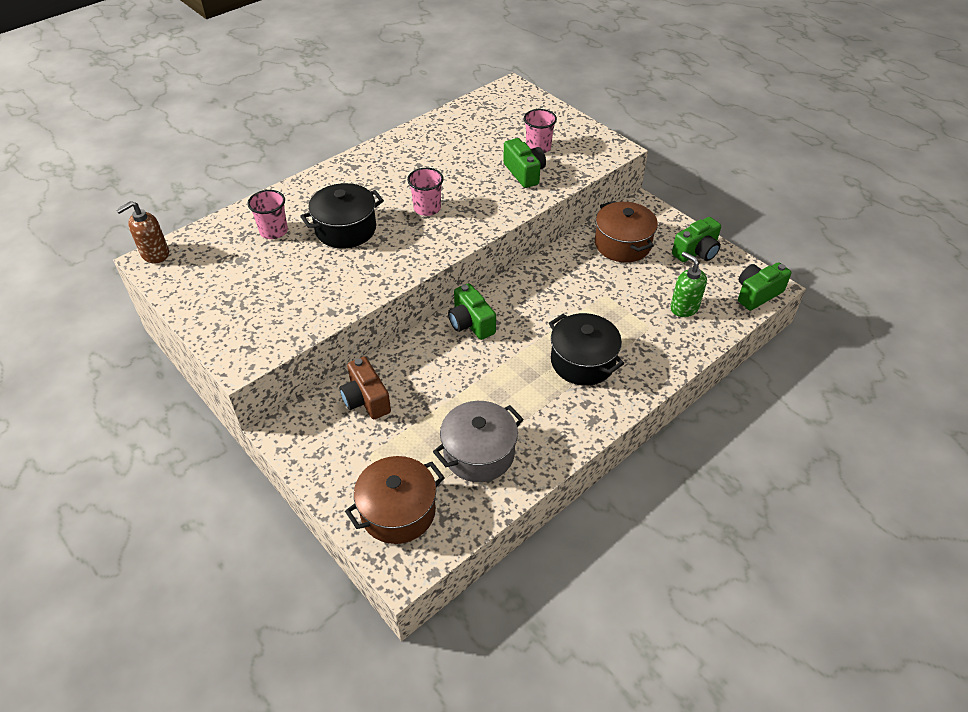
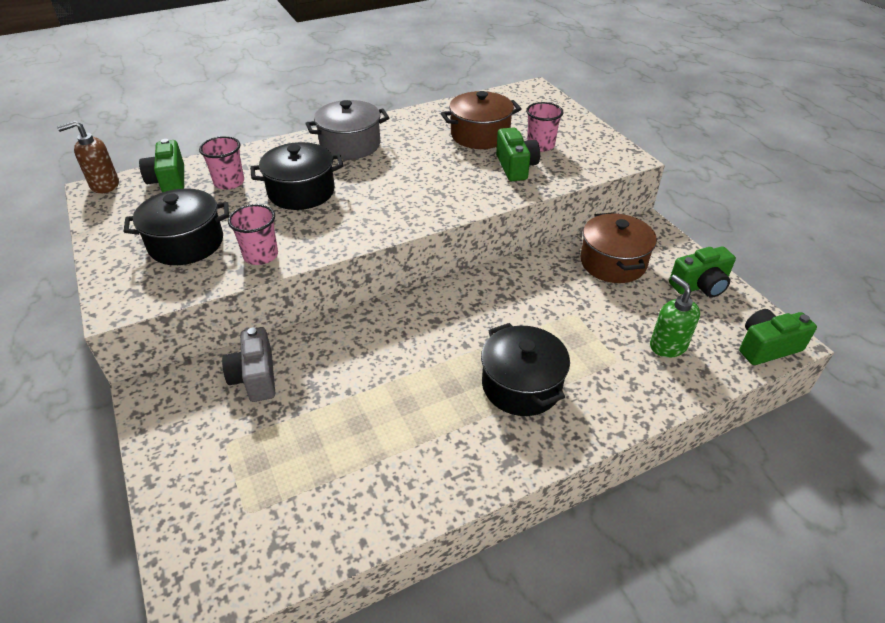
camera: 15 degrees right, 5 degrees down
(268, 296) = (186, 243): none -> black pot
(366, 399) = (255, 377): brown camera -> grey camera
(398, 511) = (225, 523): brown pot -> brown pot (480, 135)
(427, 208) = (395, 185): pink cup -> pink cup (261, 255)
(471, 323) = (408, 316): green camera -> green camera (169, 181)
(479, 453) = (353, 471): grey pot -> grey pot (350, 145)

